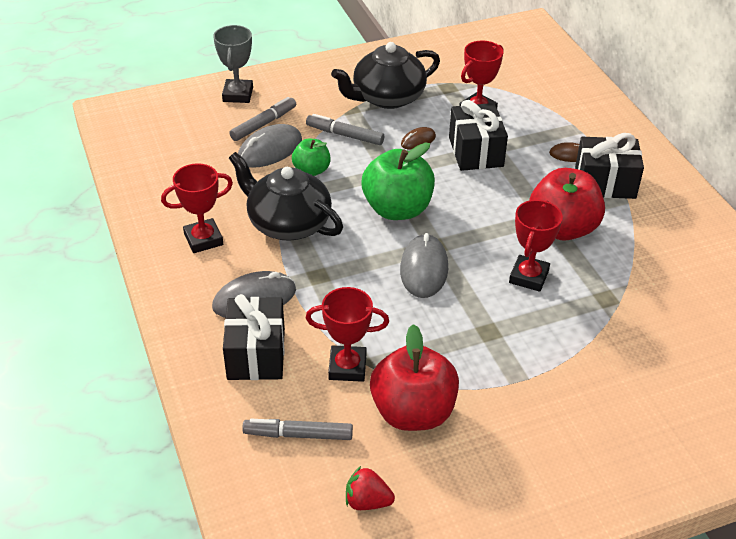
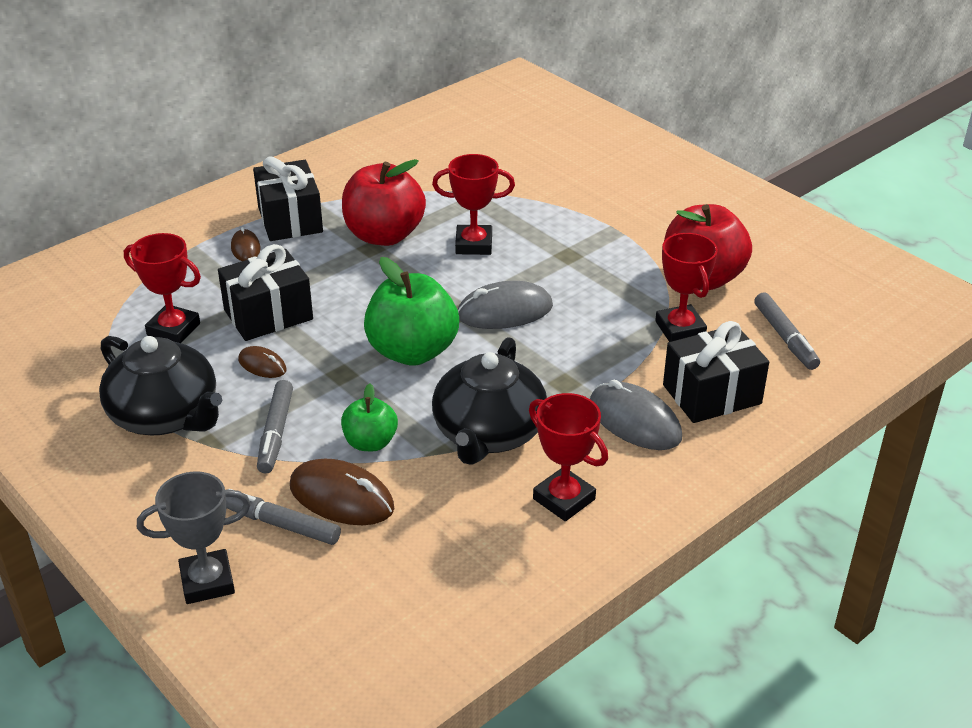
camera: 110 degrees left, 5 degrees down
(270, 150) = (341, 497): grey mouse -> brown mouse
(367, 501) = (816, 282): red strawberry -> none

